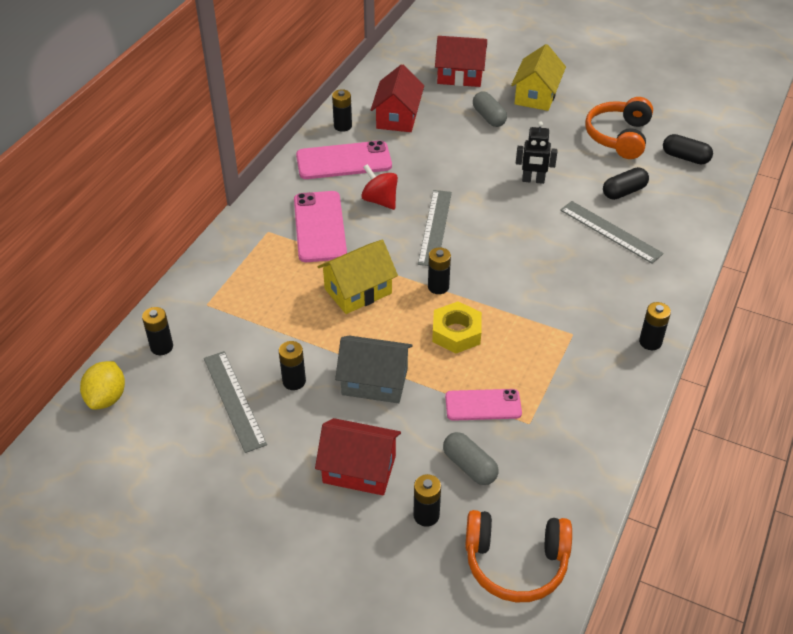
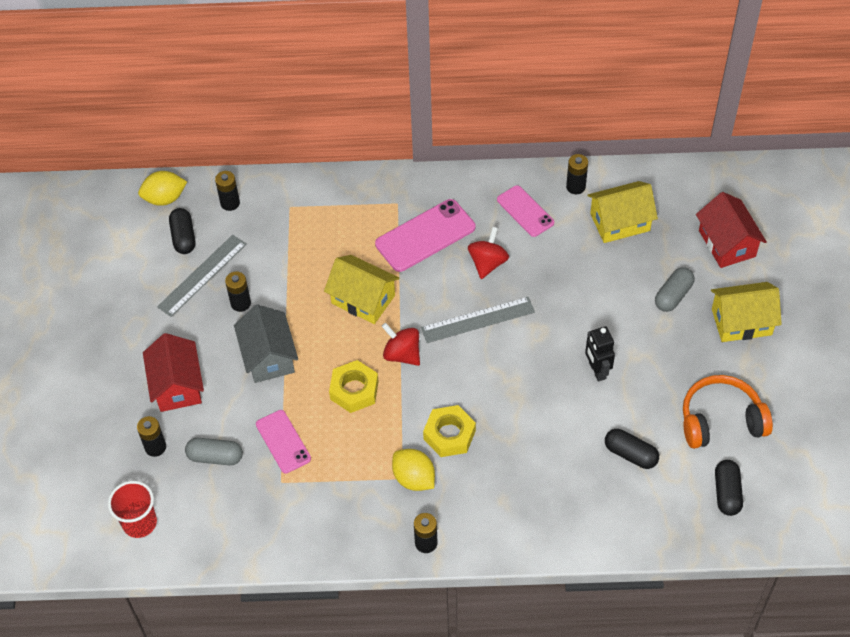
camera: 65 degrees right, 10 degrees up
(172, 399) = (184, 237): none -> black capsule
(343, 161) = (525, 211): pink phone -> pink phone, size x0.64
(397, 117) = (620, 222): red house -> yellow house
(438, 287) = (402, 354): black battery -> red spinning top
(469, 466) = (215, 457): grey capsule -> grey capsule turned 75 degrees clockwise
(515, 563) = (139, 523): orange headphones -> red cup
(544, 287) = (449, 435): none -> yellow nut
(578, 326) = (414, 478): none -> yellow lemon
(610, 231) = (561, 462): grey ruler -> none

